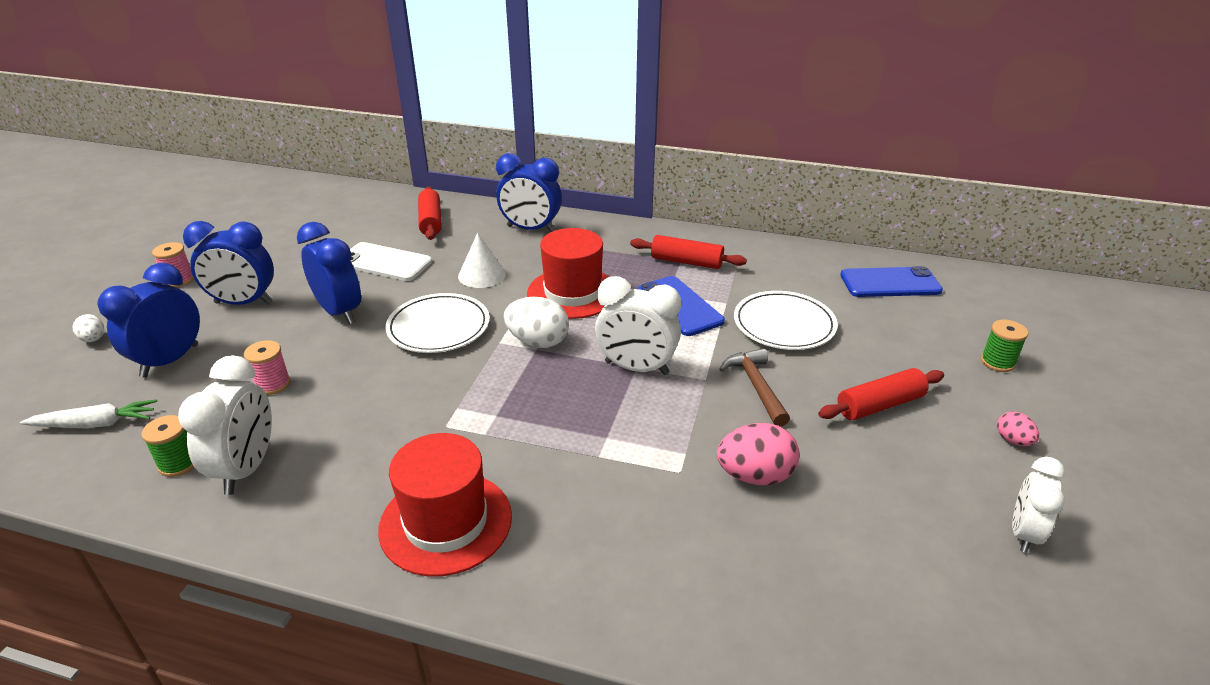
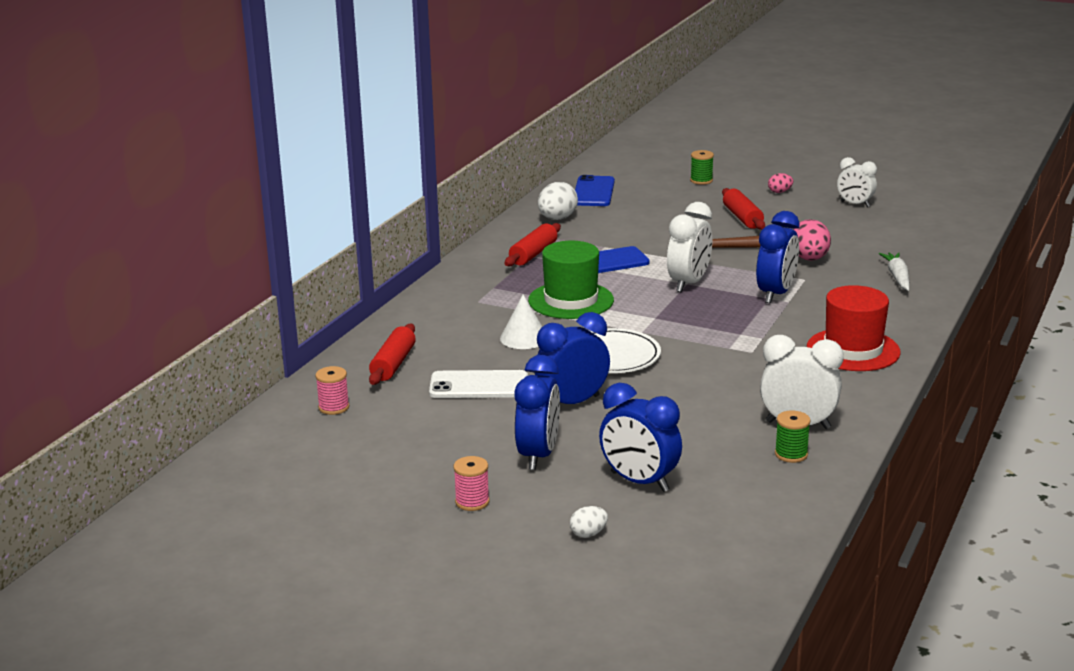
camera: 80 degrees left, 10 degrees down
(96, 424) = (735, 503): white carrot -> white carrot (897, 277)
(273, 384) = (687, 425): pink spool -> pink spool (334, 407)
(384, 262) = (479, 385): white phone -> white phone turned 60 degrees clockwise
(431, 221) = (393, 364): red rolling pin -> red rolling pin turned 75 degrees counterclockwise
(531, 229) = (438, 314): blue clock -> blue clock (776, 294)
(538, 342) = (645, 316): white egg -> white egg (557, 219)
(573, 293) = (571, 300): red hat -> green hat
(784, 325) = (642, 231): white plate -> none

